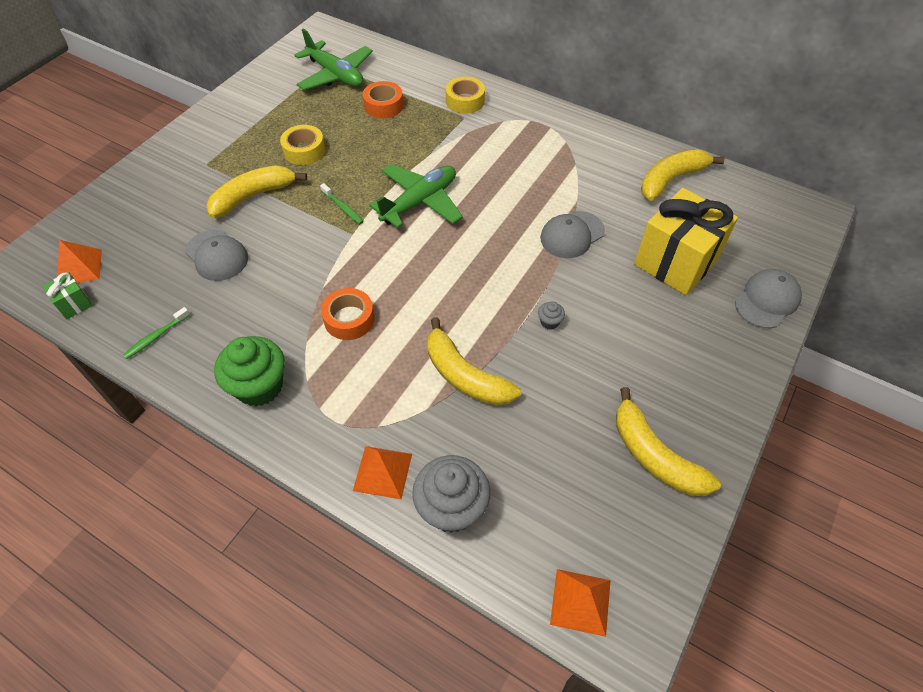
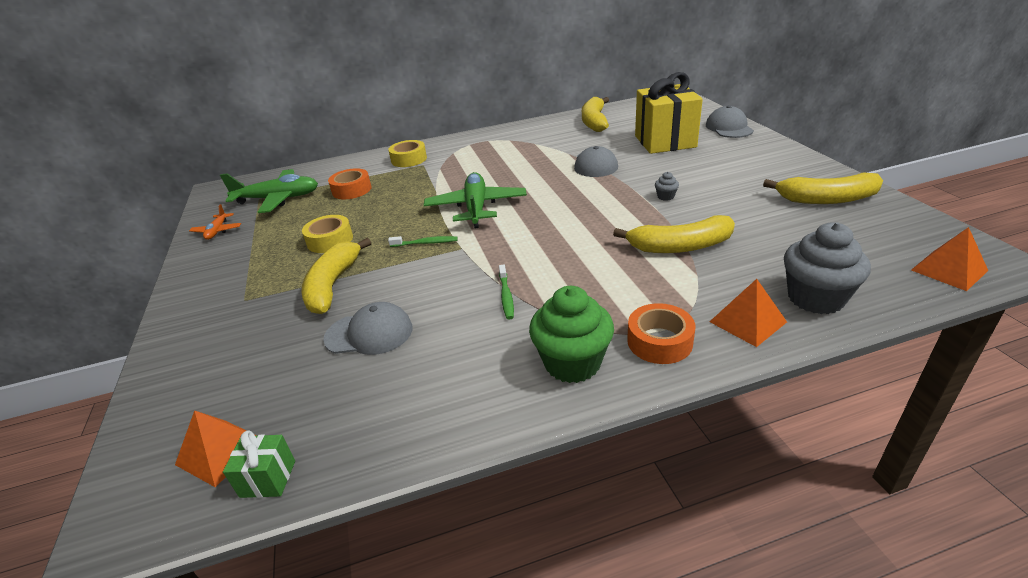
camera: 45 degrees left, 20 degrees down
(156, 337) = (415, 419): green toothbrush -> green toothbrush (506, 296)
(269, 81) = (217, 231): none -> orange plane
(349, 319) = (554, 281): orange tape -> orange tape (659, 341)

